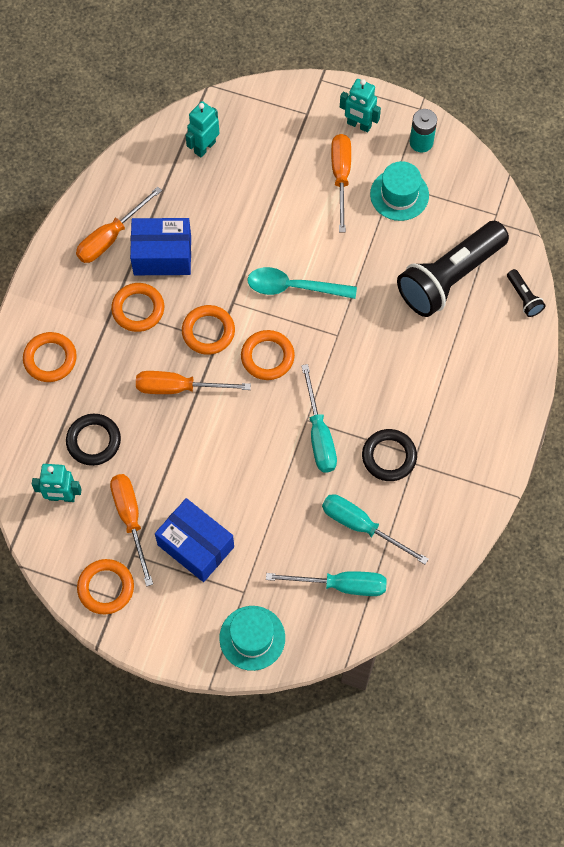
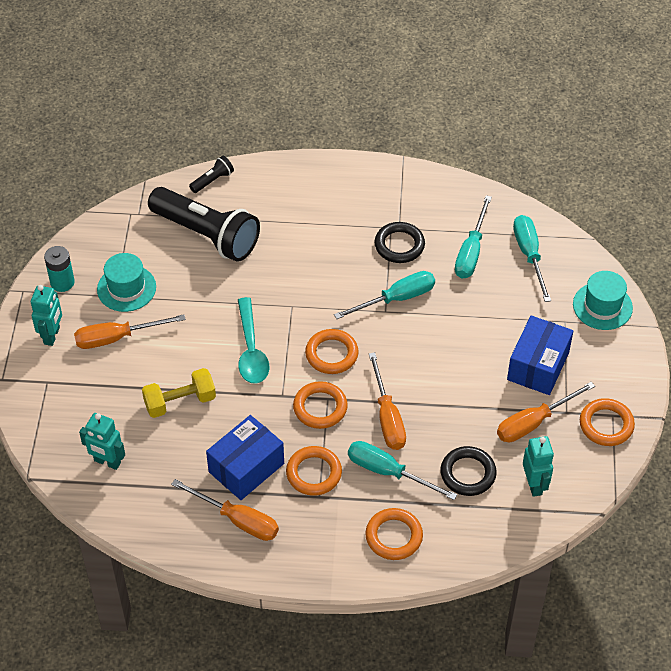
camera: 105 degrees left, 15 degrees down
(118, 372) = (388, 472): none -> turquoise screwdriver
(162, 255) = (246, 468): blue box -> blue box turned 60 degrees clockwise
(251, 216) = (180, 402): none -> yellow dumbbell

